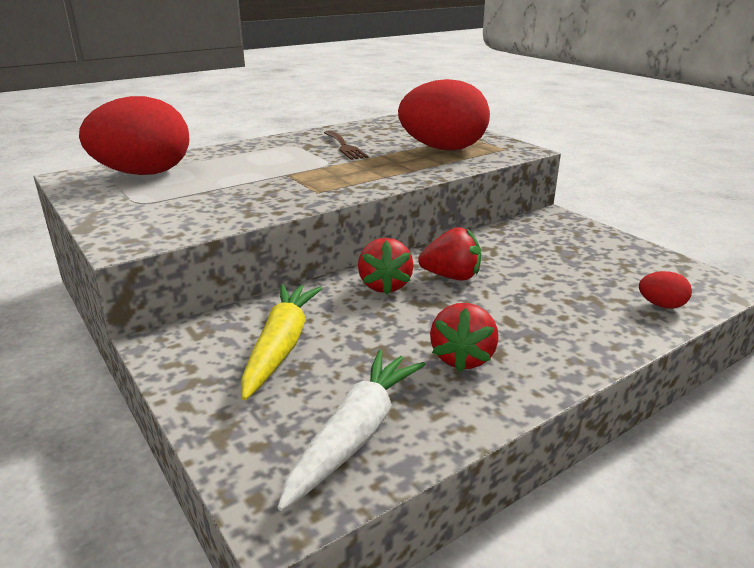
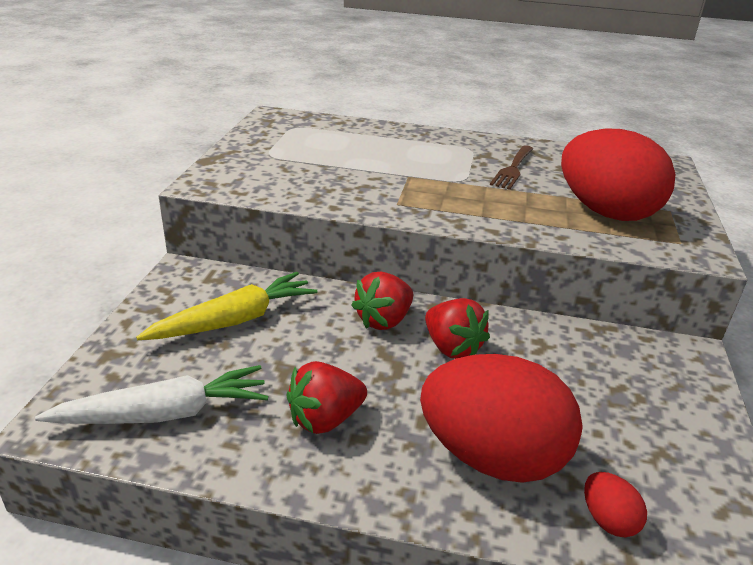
camera: 45 degrees right, 5 degrees up
(144, 173) = (316, 131): red egg -> red egg (492, 456)

